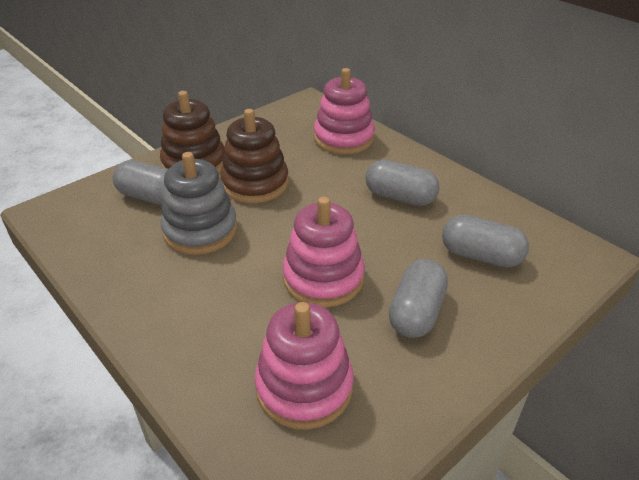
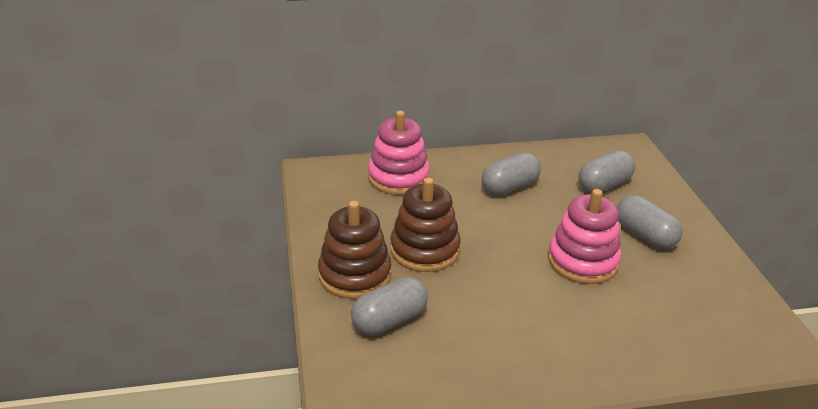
camera: 60 degrees left, 5 degrees down
(200, 230) = (471, 305): grey stacking toy -> none
(304, 387) = (691, 312): pink stacking toy -> none

